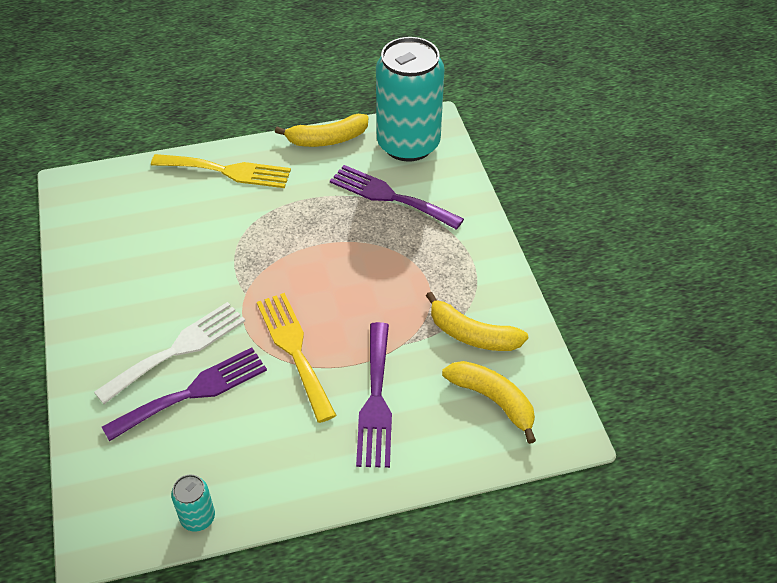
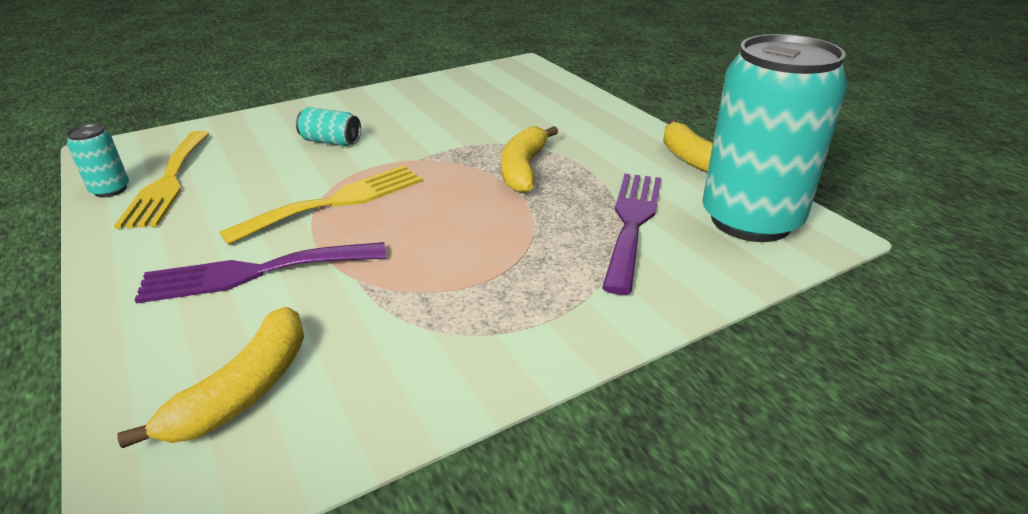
camera: 75 degrees right, 15 degrees down
(178, 349) = (331, 141): white fork -> turquoise can
(193, 392) = (275, 158): purple fork -> none
(227, 171) = (593, 119): yellow fork -> yellow fork (168, 182)
(472, 335) = (384, 345): yellow banana -> yellow banana (523, 169)

